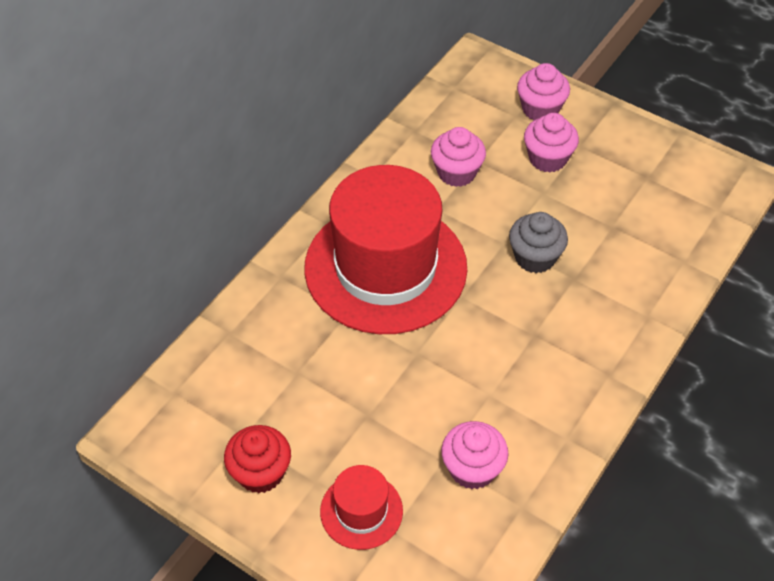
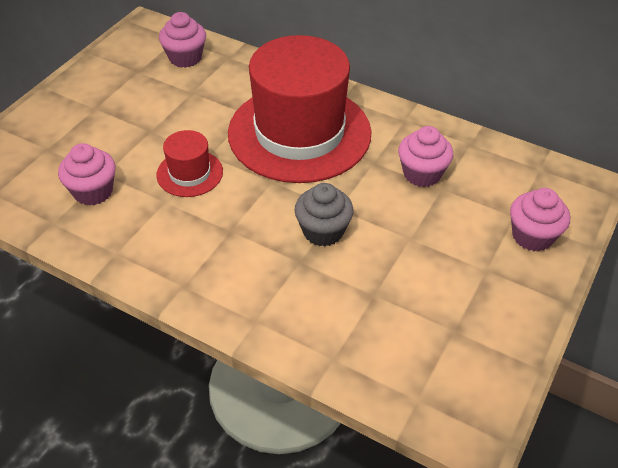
camera: 85 degrees right, 5 degrees down
(260, 472) = (106, 82): red cupcake -> none
(361, 511) = (66, 132): red hat -> red hat (189, 173)
(547, 158) = (459, 242): pink cupcake -> pink cupcake (185, 58)

